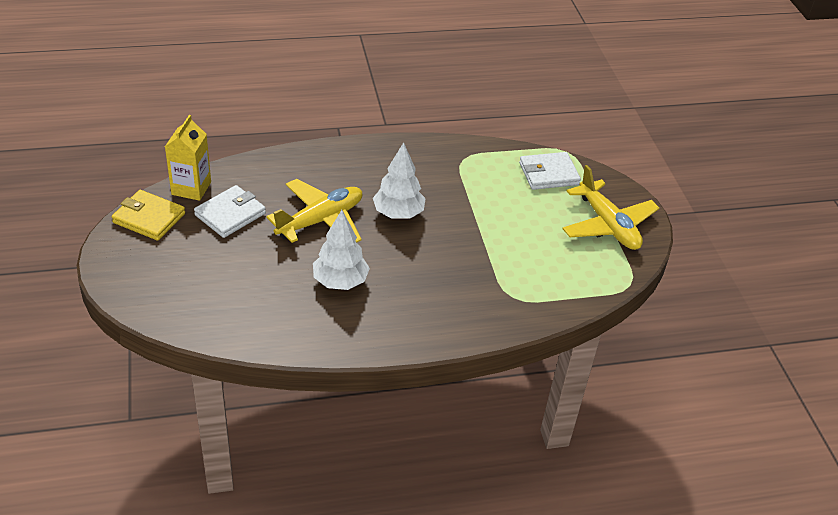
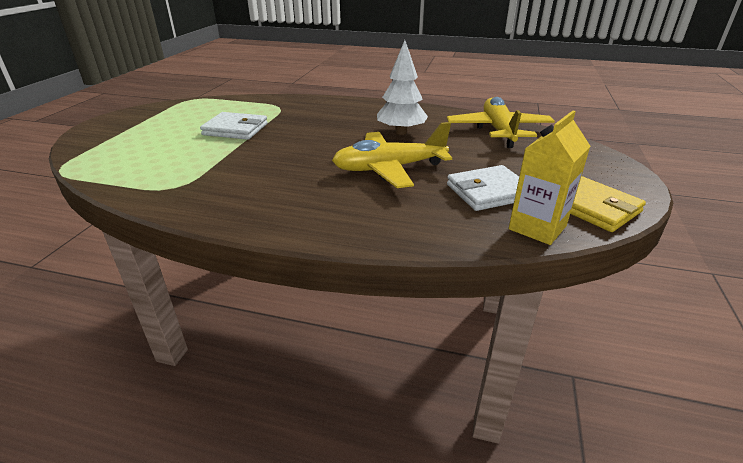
camera: 150 degrees left, 10 degrees down
(398, 213) = (306, 159): white tree -> none
(548, 174) = (117, 157): white wallet -> white wallet (235, 129)
(608, 225) = (143, 121): yellow plane -> yellow plane (498, 131)

